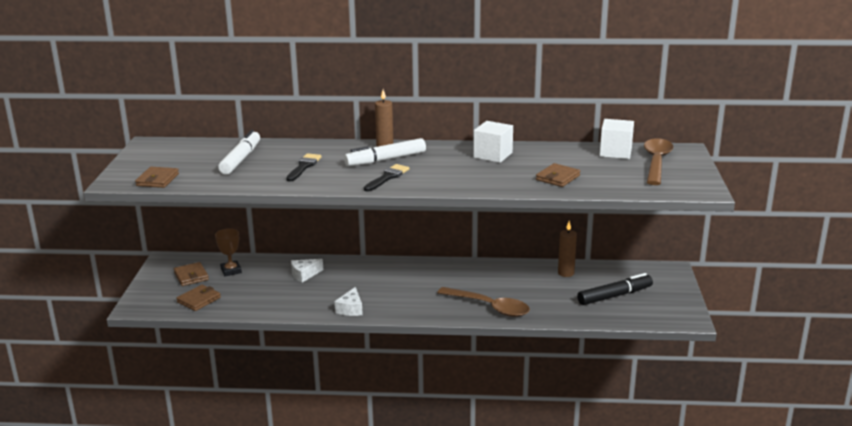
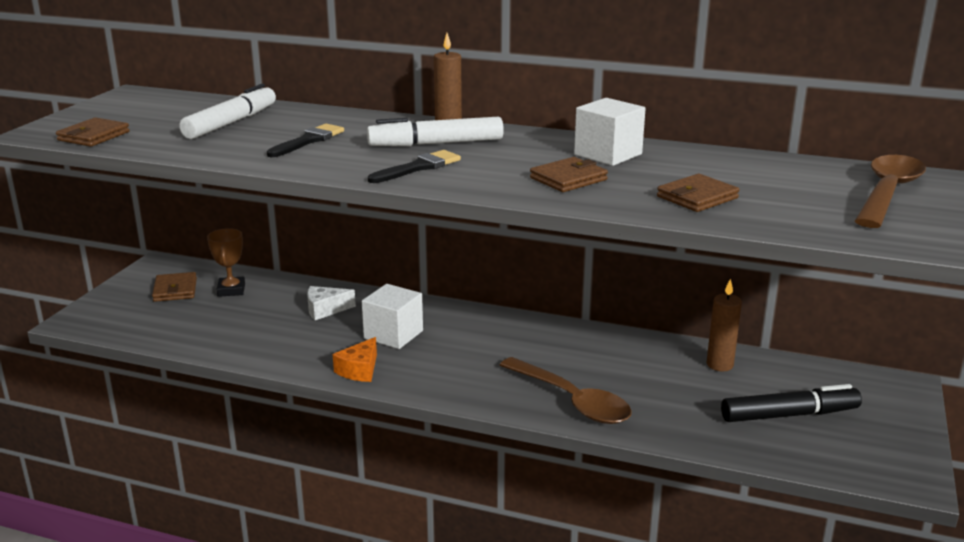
camera: 15 degrees right, 0 degrees up
(199, 300) = (161, 324): brown wallet -> brown wallet (568, 179)
(351, 309) = (359, 370): white cheese -> orange cheese
(615, 152) = (819, 171): white cube -> white cube (393, 334)

